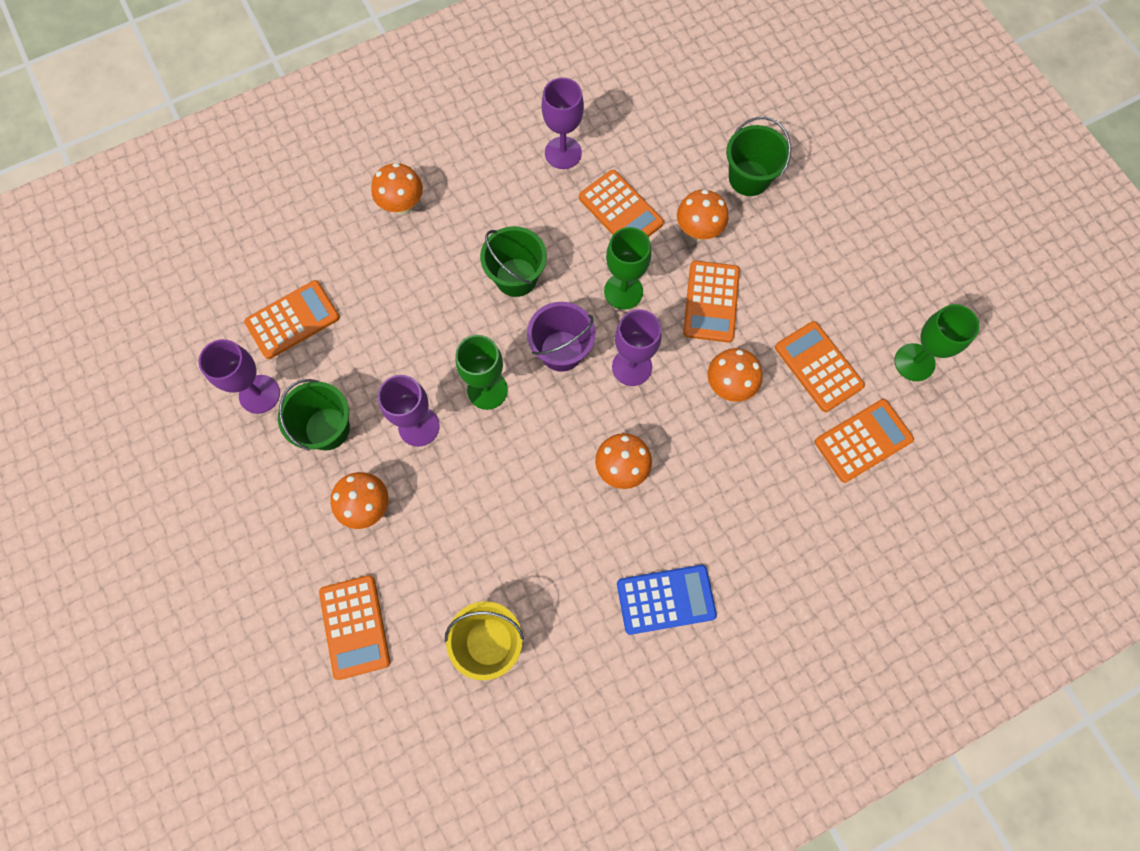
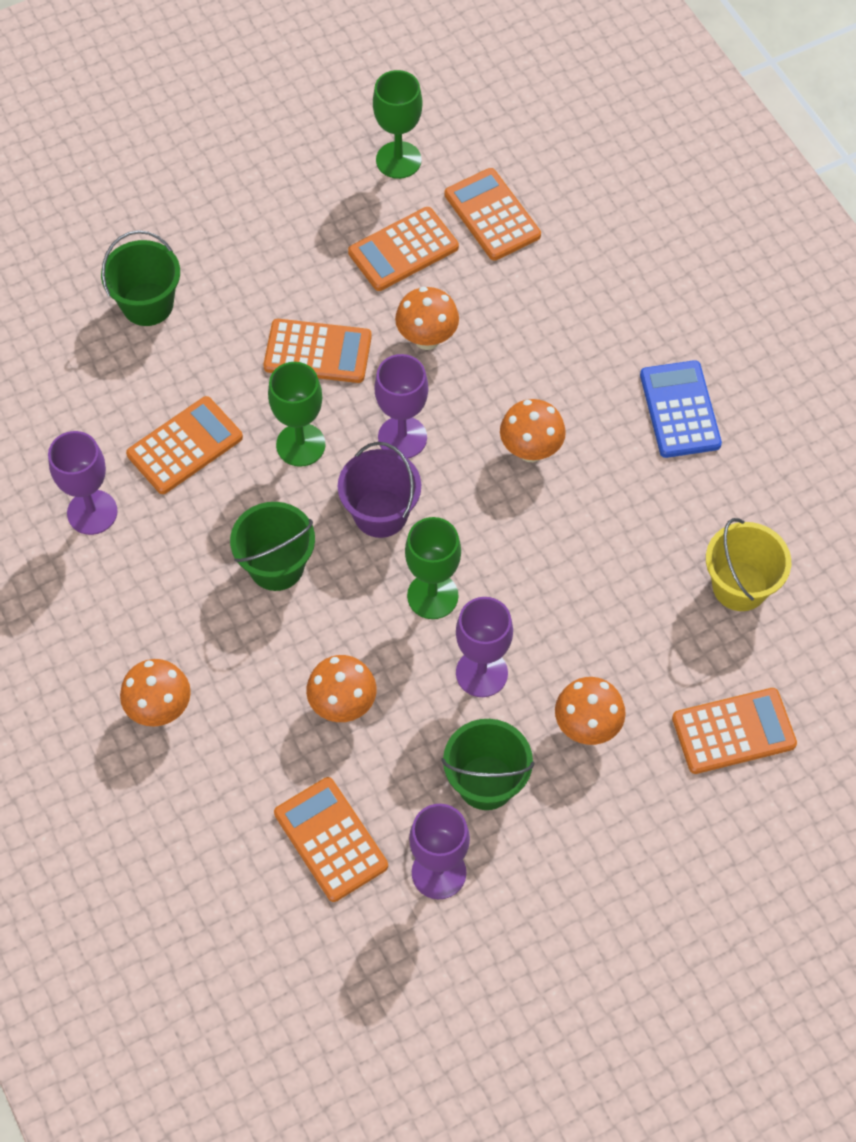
camera: 90 degrees left, 10 degrees down
(698, 231) = (220, 362): orange mushroom -> orange mushroom (343, 705)

